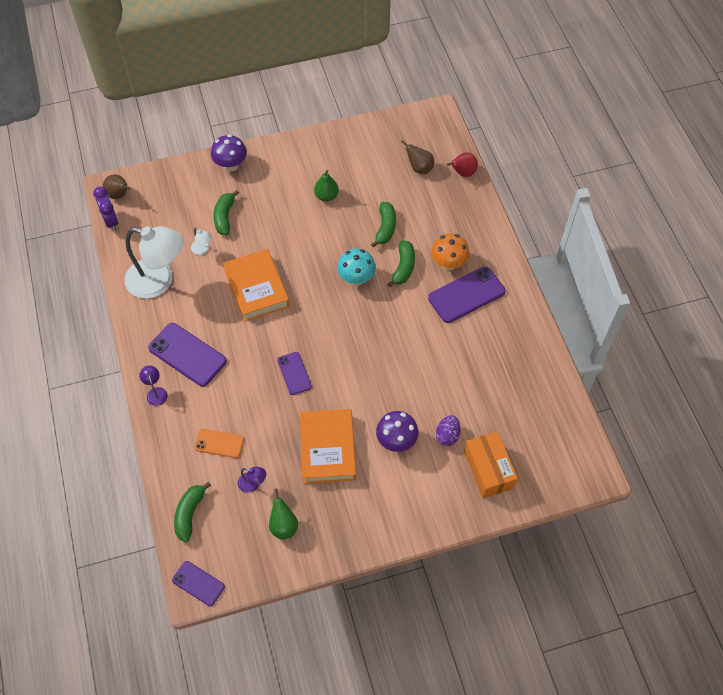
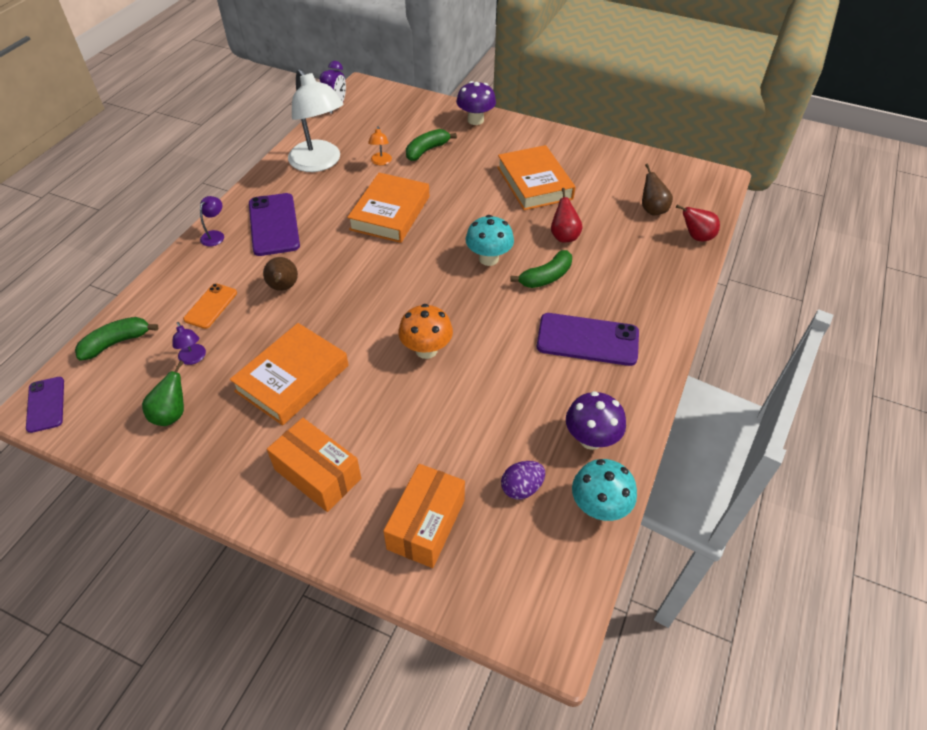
camera: 40 degrees right, 10 degrees down
(119, 195) = (363, 95): brown pear -> brown pear (283, 287)
(203, 250) = (381, 162): white lamp -> orange lamp
(219, 443) = (211, 306): orange phone -> orange phone turned 60 degrees clockwise
(294, 373) = (341, 296): purple phone -> none
(326, 196) = (534, 183): green pear -> orange book
(385, 228) = (564, 236): green banana -> red pear
(396, 441) = (363, 420): purple mushroom -> purple mushroom (591, 439)
(406, 490) = (317, 474): none -> orange box
(447, 435) = (421, 454): purple egg -> purple egg (521, 488)
(448, 263) = (597, 301): orange mushroom -> orange mushroom (426, 350)
(560, 392) = (598, 507): none -> turquoise mushroom

